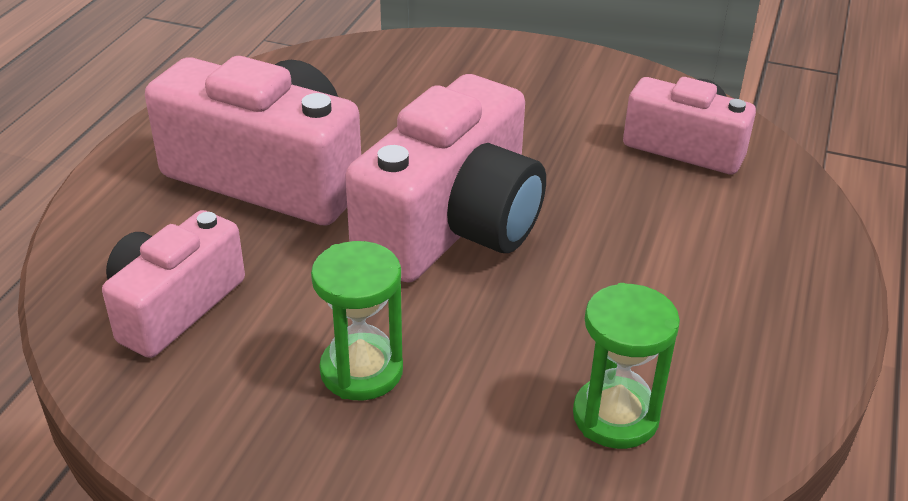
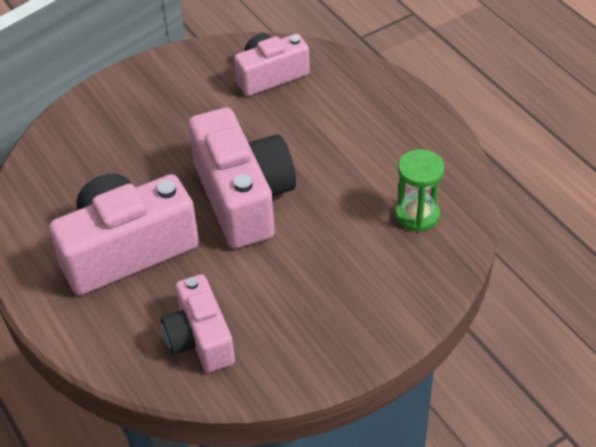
camera: 50 degrees left, 10 degrees up
(361, 371) = (314, 286): green hourglass -> none

